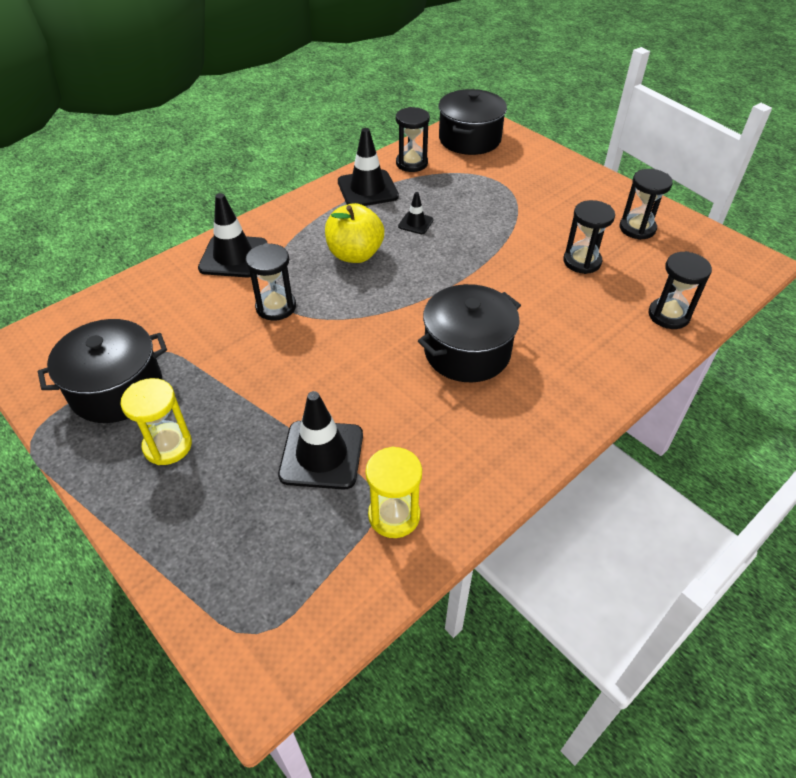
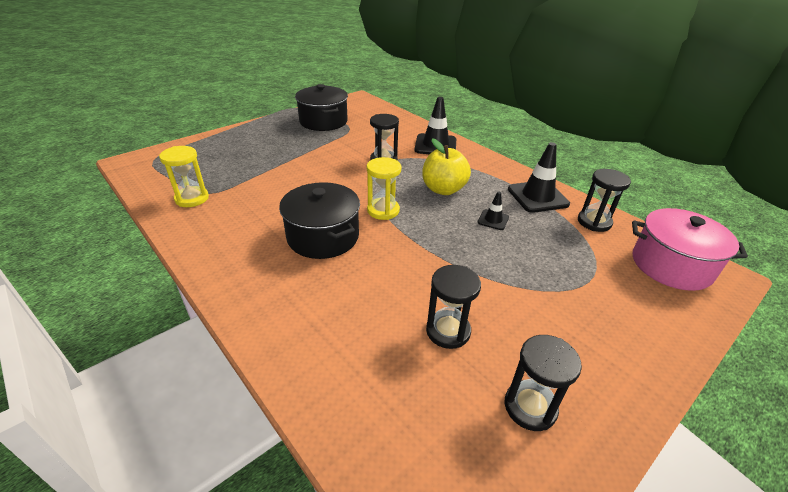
camera: 90 degrees right, 10 degrees down
(167, 446) = (279, 135): yellow hourglass -> yellow hourglass (383, 210)
(321, 455) = (250, 176): black traffic cone -> none
(469, 139) = (671, 265): black pot -> pink pot
(668, 315) = (347, 399): black hourglass -> none

